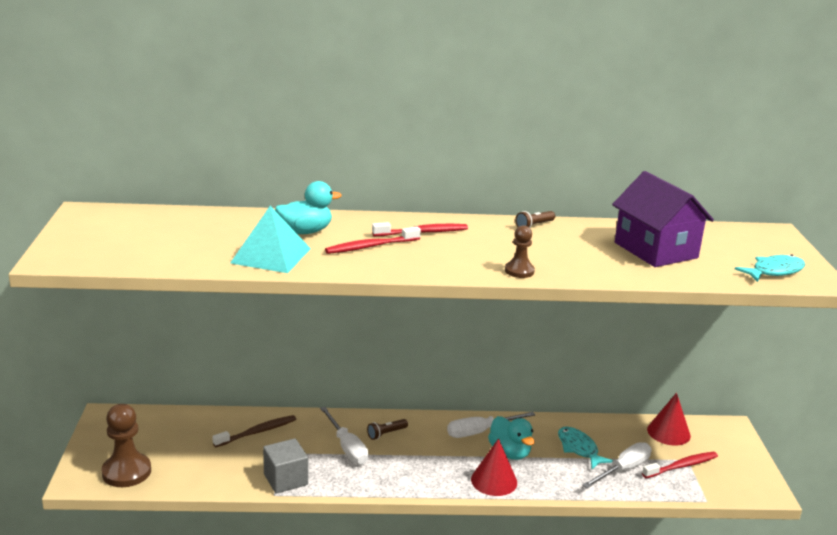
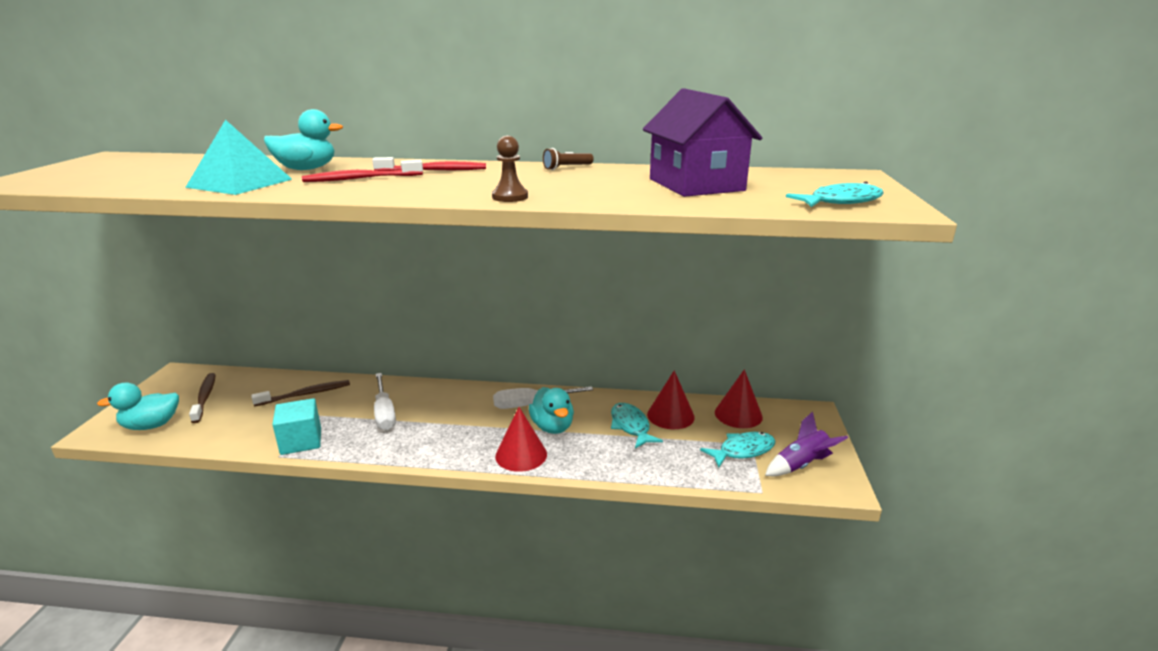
camera: 10 degrees right, 0 degrees up
(126, 472) = (151, 425): brown pawn -> turquoise duck
(157, 440) = (205, 397): none -> brown toothbrush
(285, 479) = (301, 441): grey cube -> turquoise cube
(386, 434) = (432, 402): brown flashlight -> none
(610, 436) = (670, 415): none -> red cone
(623, 470) = (673, 451): white screwdriver -> none
(682, 466) = (743, 451): red toothbrush -> turquoise fish
(732, 476) = (801, 465): none -> purple rocket

